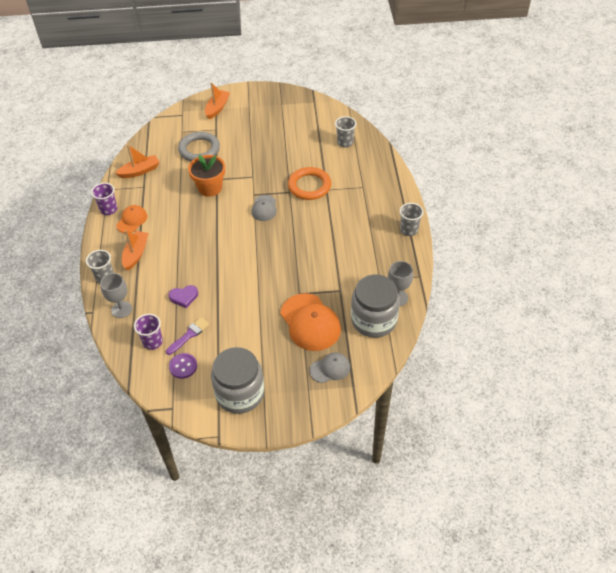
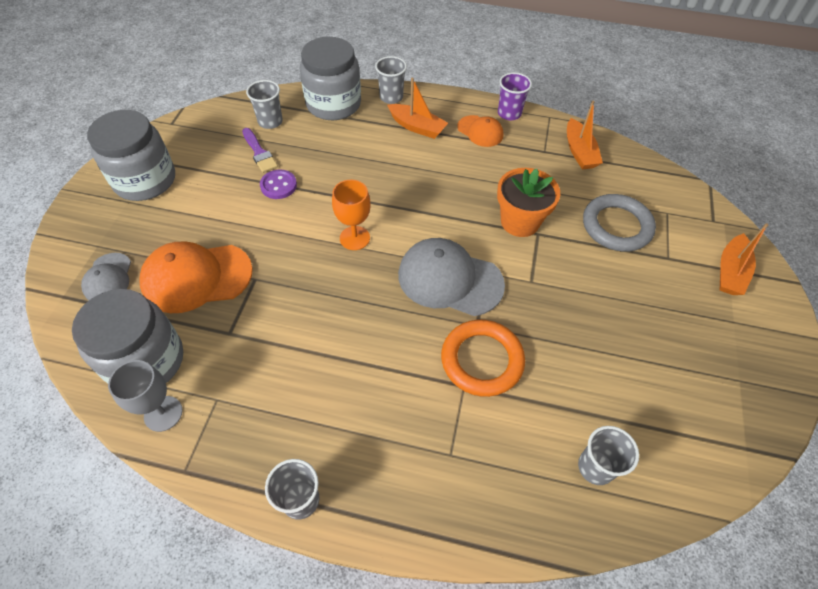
camera: 105 degrees right, 5 degrees up
(121, 309) = (333, 104): grey goblet -> grey jar
(152, 342) = (270, 122): purple cup -> grey cup
(183, 366) = (218, 140): purple button -> purple button (278, 185)
(184, 297) = (321, 158): purple heart -> none
(217, 108) = (730, 272): orange boat -> orange boat turned 75 degrees clockwise
(250, 257) = (354, 238): none -> orange goblet
(264, 208) = (449, 279): grey cap -> grey cap, size x1.80

